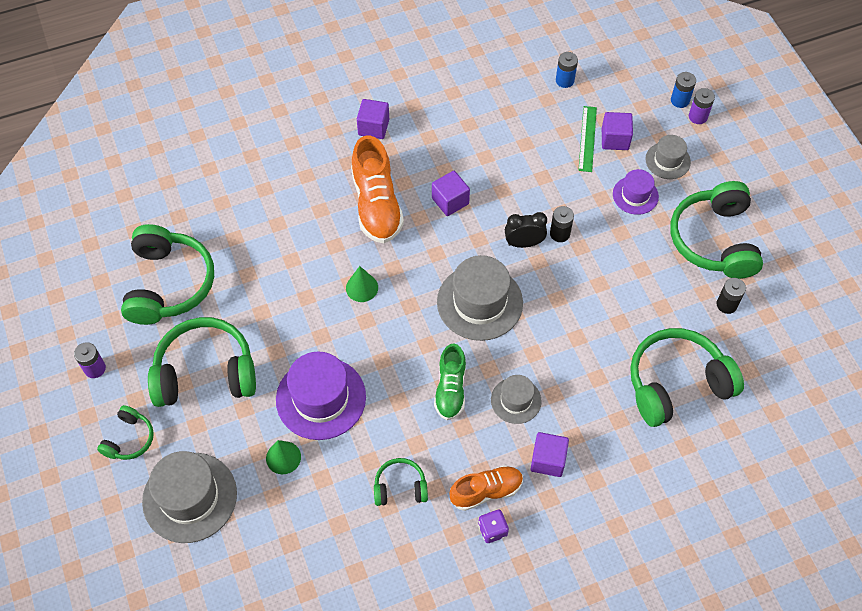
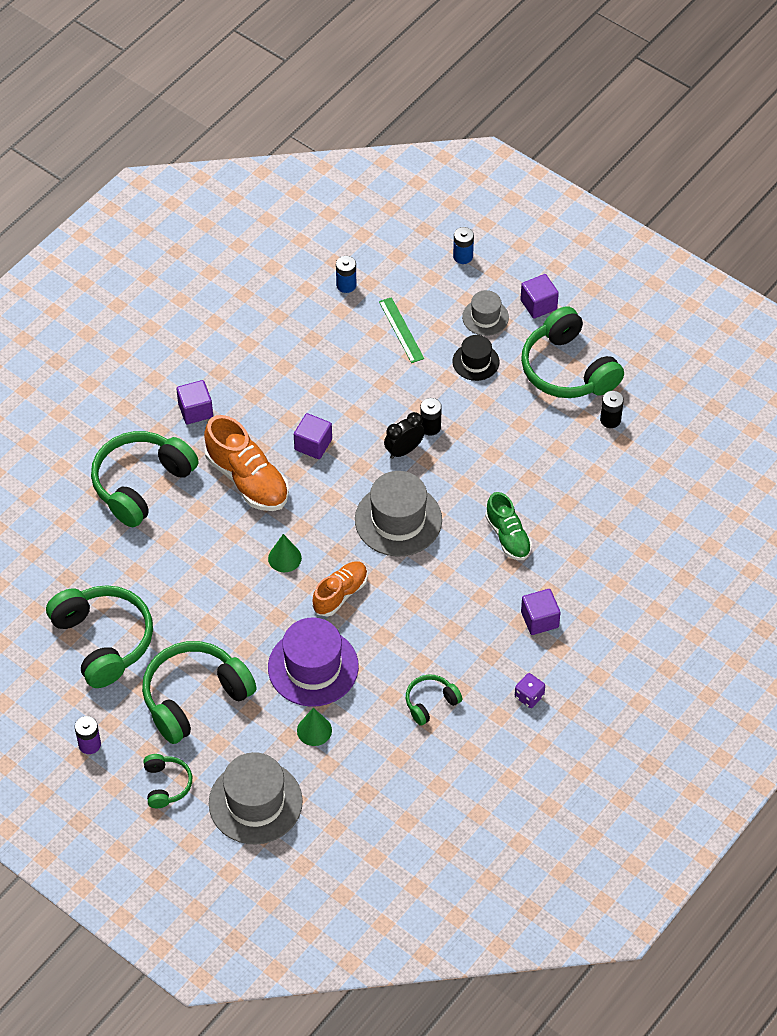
camera: 30 degrees left, 5 degrees down
(450, 389) = (421, 604): green shoe -> green shoe (508, 536)
(486, 491) = (504, 669): orange shoe -> orange shoe (340, 594)
(516, 400) = (482, 585): grey hat -> none
(615, 139) = (426, 319): purple cube -> purple cube (538, 305)
(635, 195) = (475, 362): purple hat -> black hat
(676, 384) = (608, 506): green headphones -> green headphones (141, 484)
(698, 116) = (488, 264): purple battery -> none

